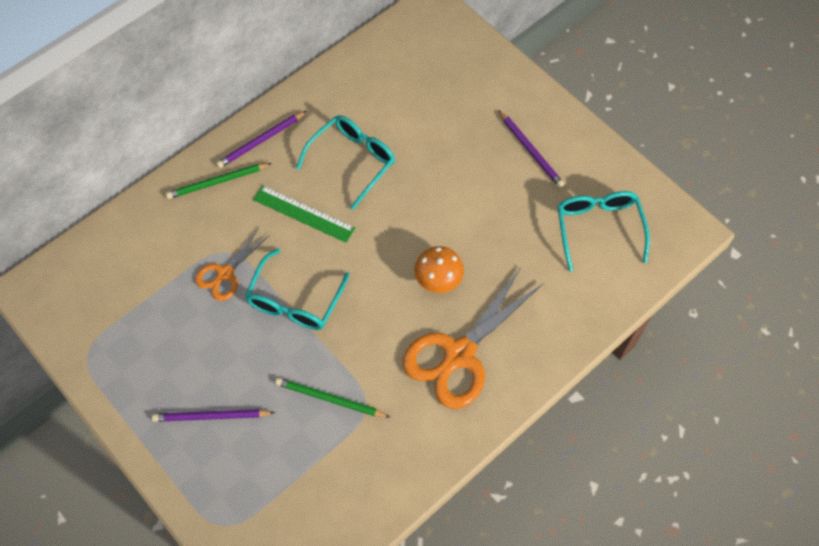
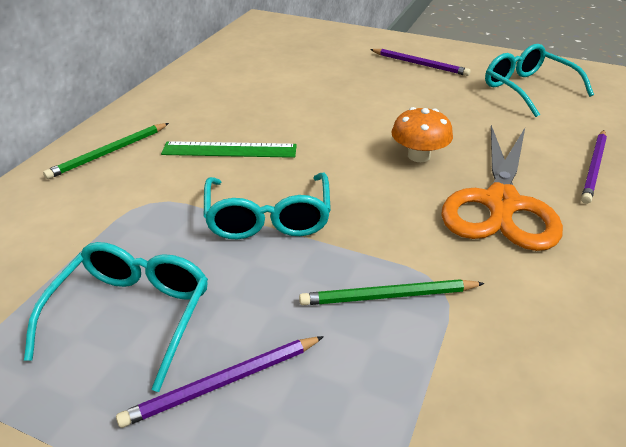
camera: 25 degrees left, 25 degrees down
(225, 274) = (159, 221): orange scissors -> none
(261, 141) = (146, 115): purple pencil -> purple pencil (594, 167)
(352, 161) = (257, 105): turquoise glasses -> turquoise glasses (131, 316)

